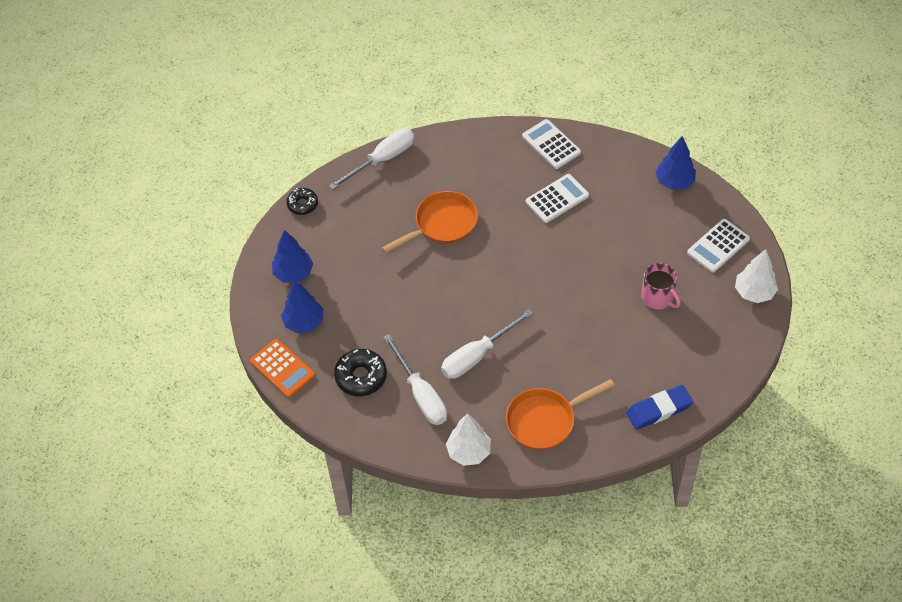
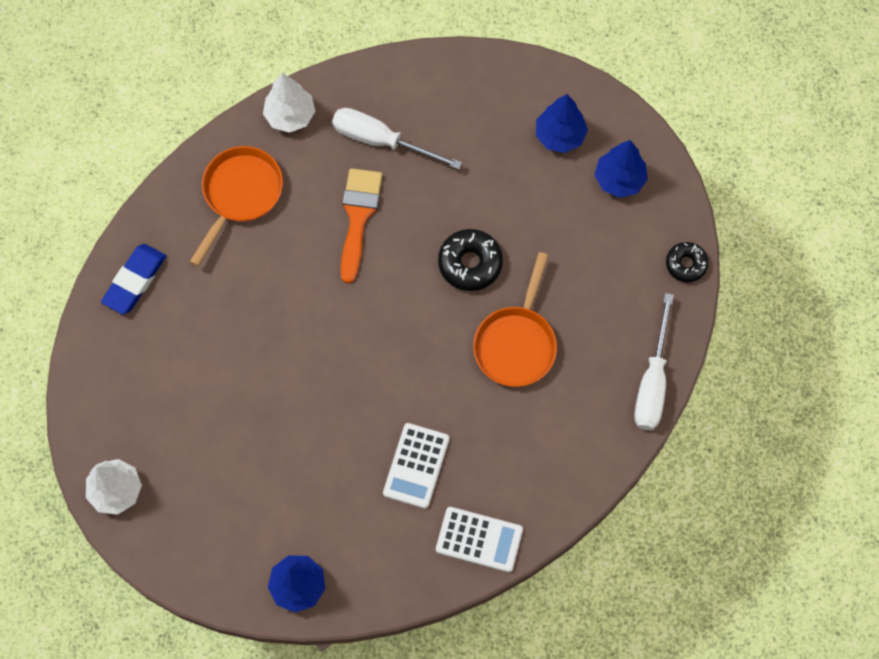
camera: 140 degrees right, 15 degrees up
(282, 368) = (536, 77): orange calculator -> none
(361, 376) = (454, 119): black donut -> black donut (470, 263)
(477, 355) = (358, 217): white screwdriver -> orange brush
(658, 297) = (218, 412): pink mug -> none
(718, 246) = (192, 527): white calculator -> none

